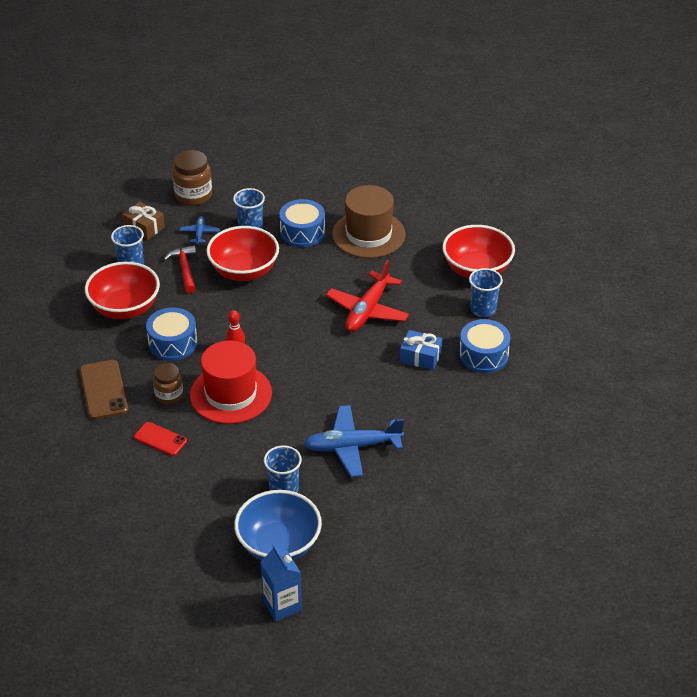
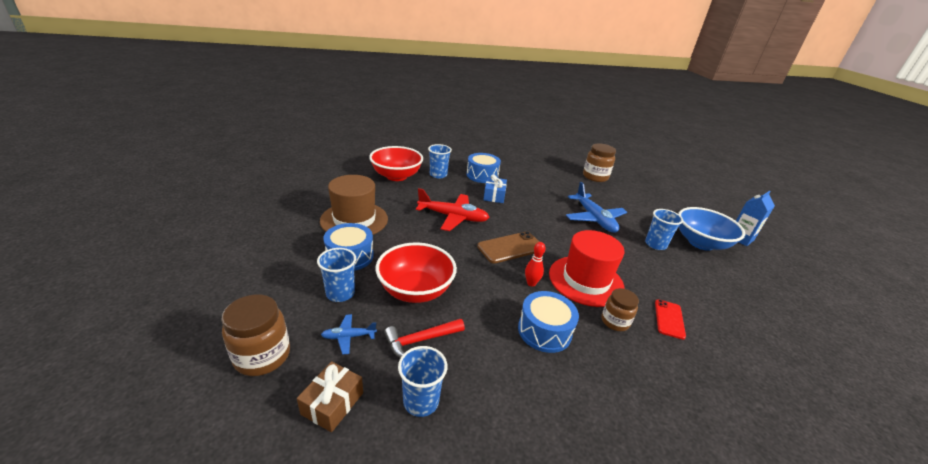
camera: 105 degrees left, 10 degrees down
(103, 390) = (645, 380): brown phone -> brown phone (510, 247)
(125, 308) = (506, 389): red bowl -> none
(485, 498) = (595, 177): none -> brown jar

